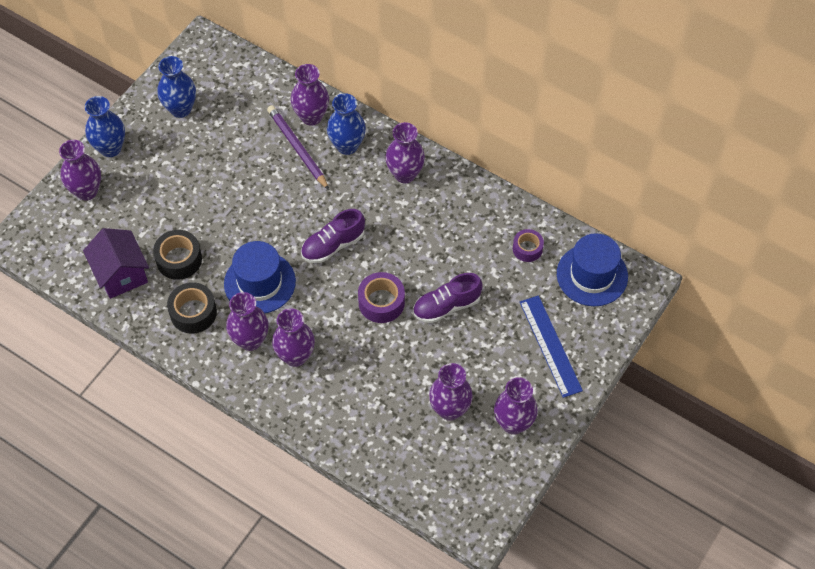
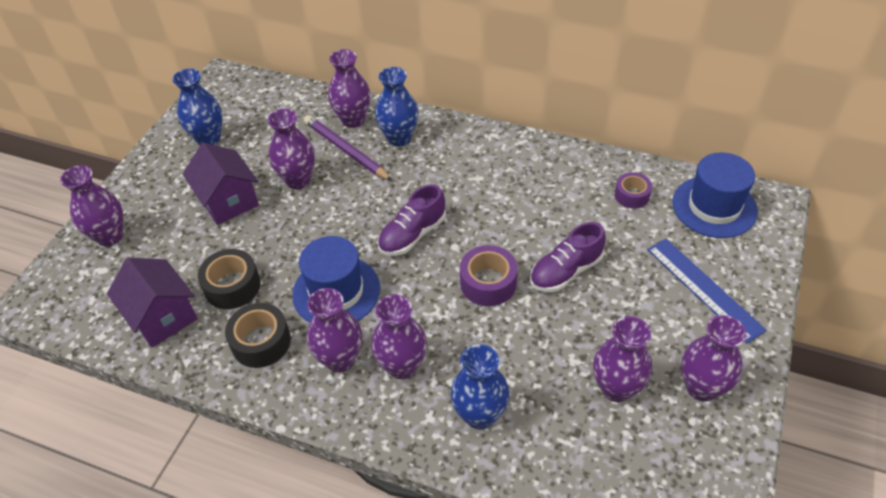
camera: 10 degrees left, 10 degrees down
(110, 148) = (134, 189): blue vase -> blue vase (480, 415)
(188, 178) = (228, 201): none -> purple house
(405, 174) = (470, 152): purple vase -> purple vase (298, 180)

